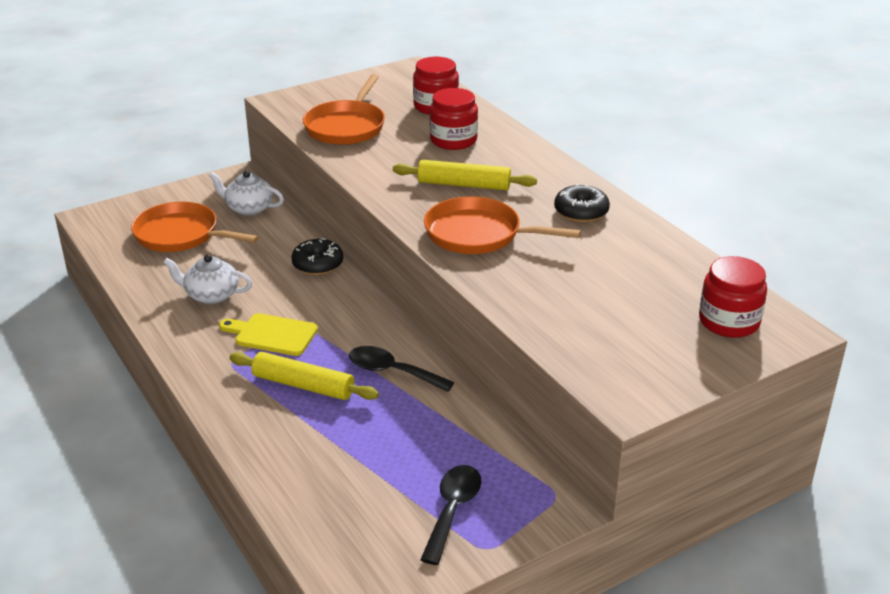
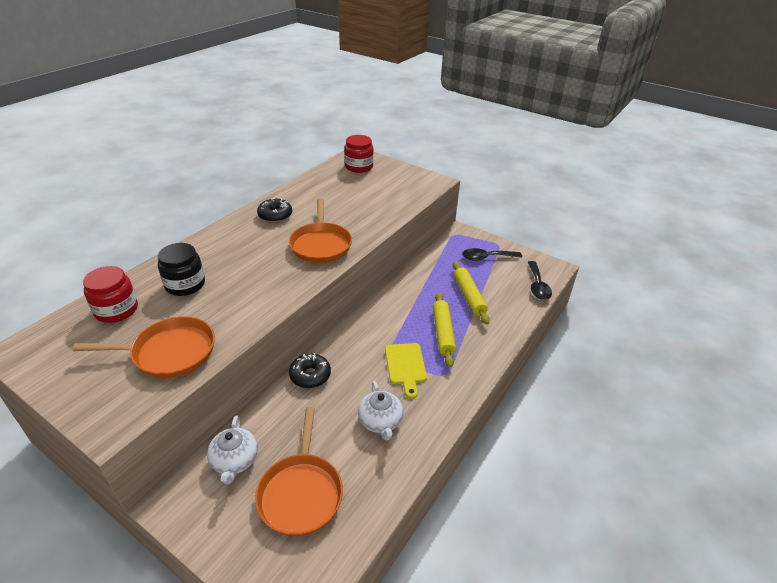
camera: 115 degrees left, 5 degrees up
(392, 371) = (407, 302): black spoon -> black spoon (537, 286)
(453, 140) = (185, 285): red jar -> black jar
(464, 185) = (258, 264): yellow rolling pin -> yellow rolling pin (469, 296)

